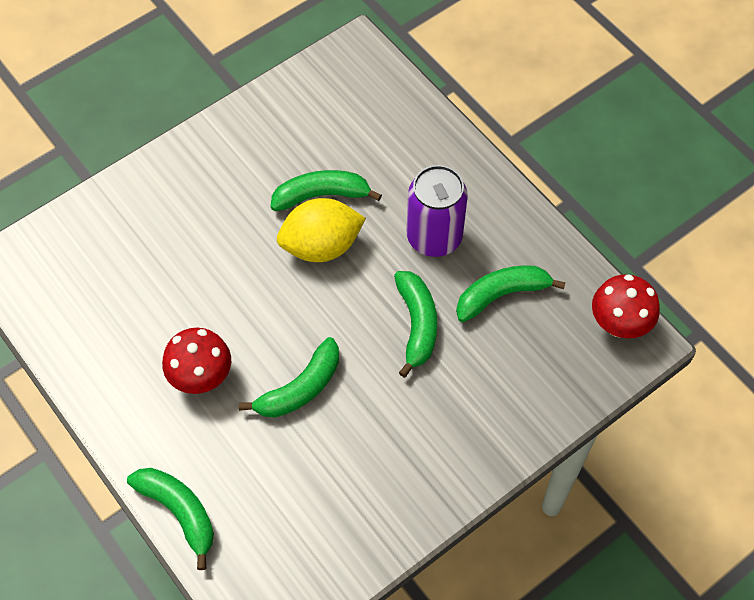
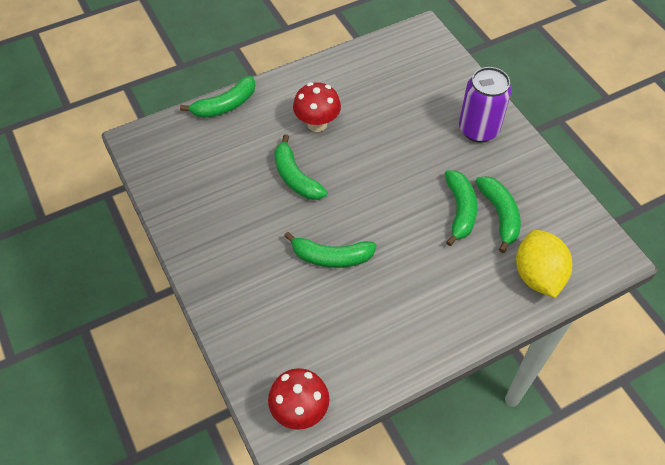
camera: 100 degrees right, 5 degrees down
(321, 246) = (412, 204): yellow lemon -> yellow lemon (537, 275)
(434, 237) = (410, 283): purple can -> purple can (478, 129)
(501, 295) = (346, 322): green banana -> green banana (499, 215)

